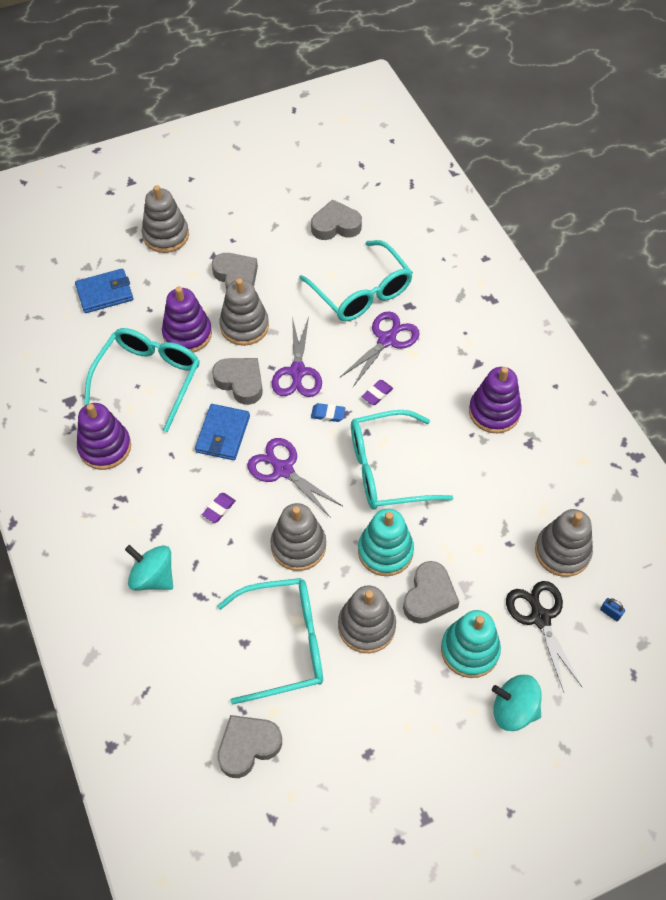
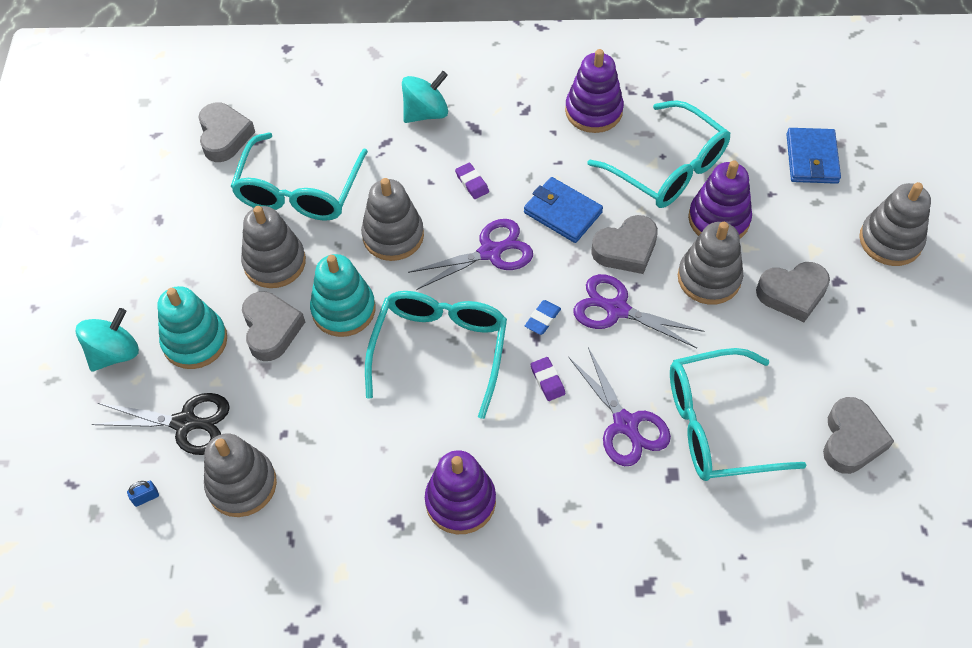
camera: 115 degrees right, 0 degrees up
(429, 596) = (271, 329): grey heart -> grey heart turned 150 degrees counterclockwise

